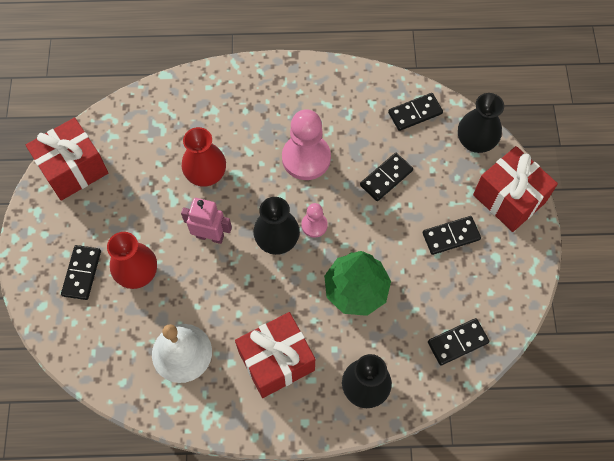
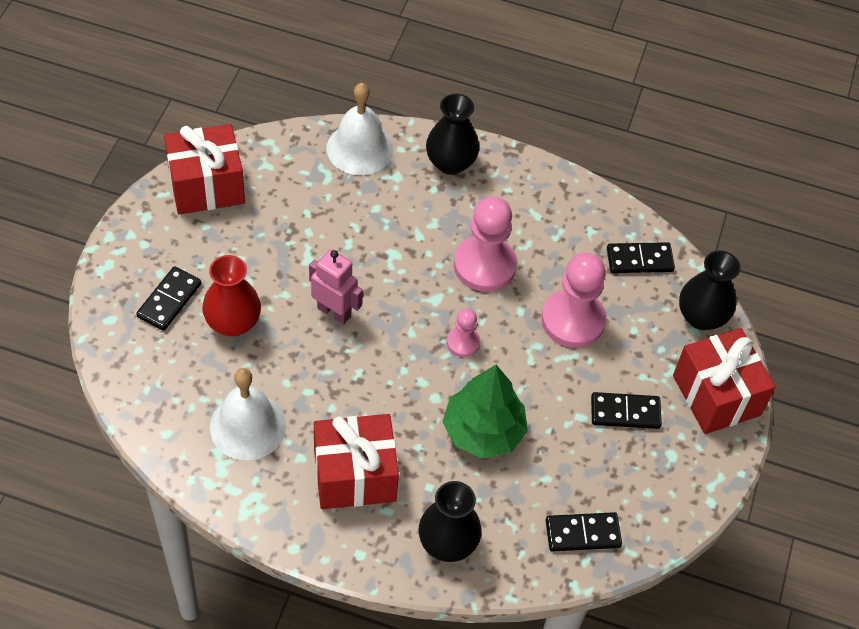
camera: 15 degrees right, 10 degrees down
(177, 97) = (360, 148): none -> white bell
(206, 174) = (358, 243): red vase -> none
(277, 240) = (411, 343): black vase -> black vase (450, 163)
(386, 178) = (573, 320): black domino -> pink pawn

